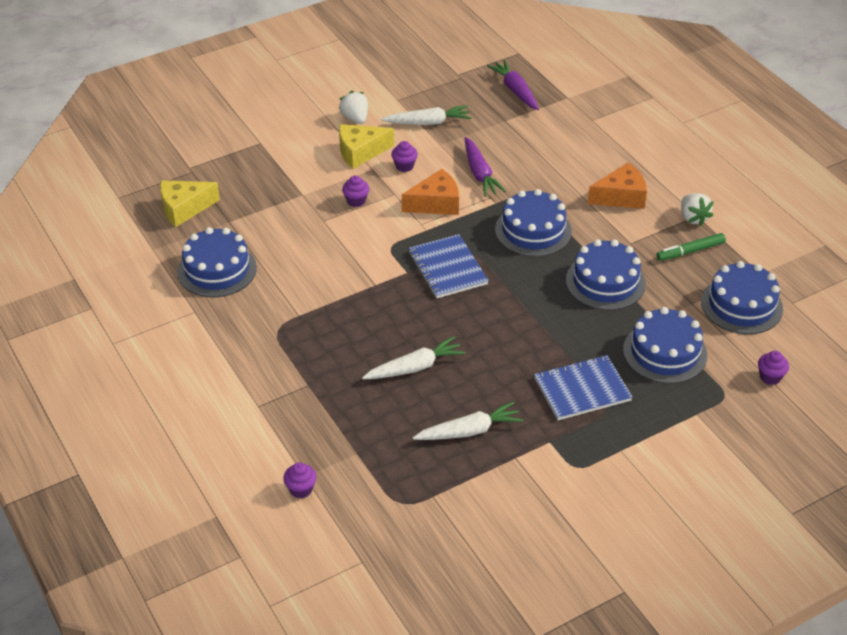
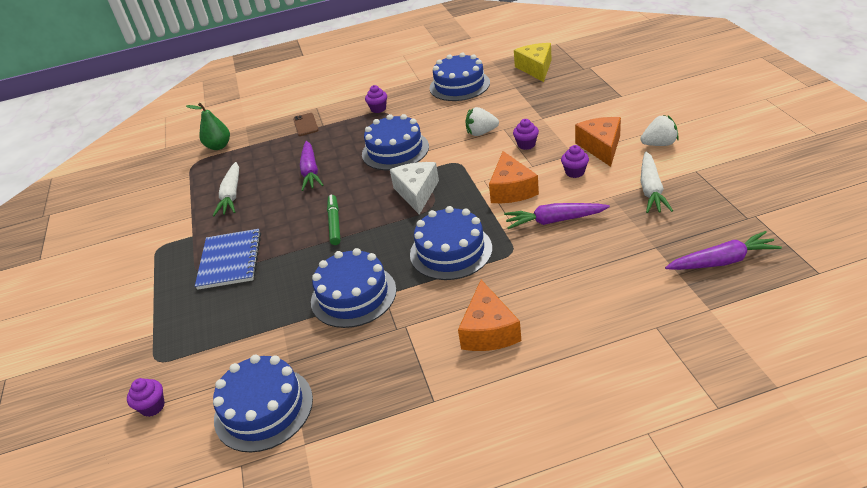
camera: 110 degrees right, 5 degrees down
(301, 489) = (236, 125): purple cupcake -> purple cupcake (378, 109)
(305, 404) = (305, 125): none -> brown phone
(359, 489) = (219, 146): none -> green pear
(360, 152) = (601, 147): yellow cheese -> orange cheese
(414, 367) = (310, 171): white carrot -> purple carrot
(447, 268) = (417, 192): blue notebook -> white cheese
(665, 352) = (237, 325): blue cake -> blue cake (395, 150)
(690, 251) = (370, 379): green marker -> green marker (334, 223)
(693, 218) = (429, 395): white strawberry -> white strawberry (481, 133)

